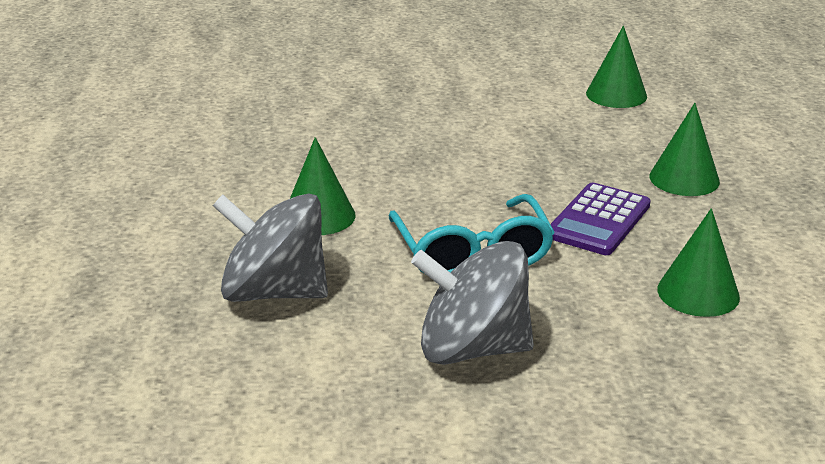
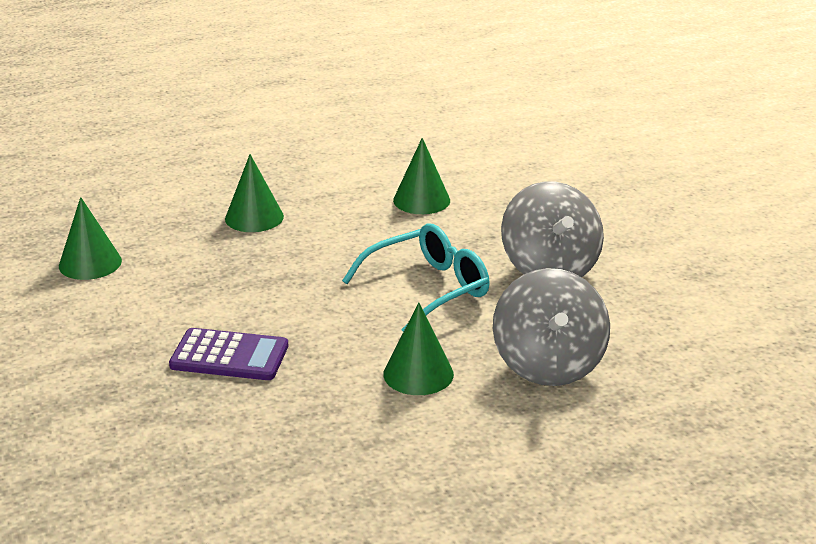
camera: 110 degrees left, 0 degrees up
(598, 220) = (344, 244): purple calculator -> purple calculator (229, 356)

